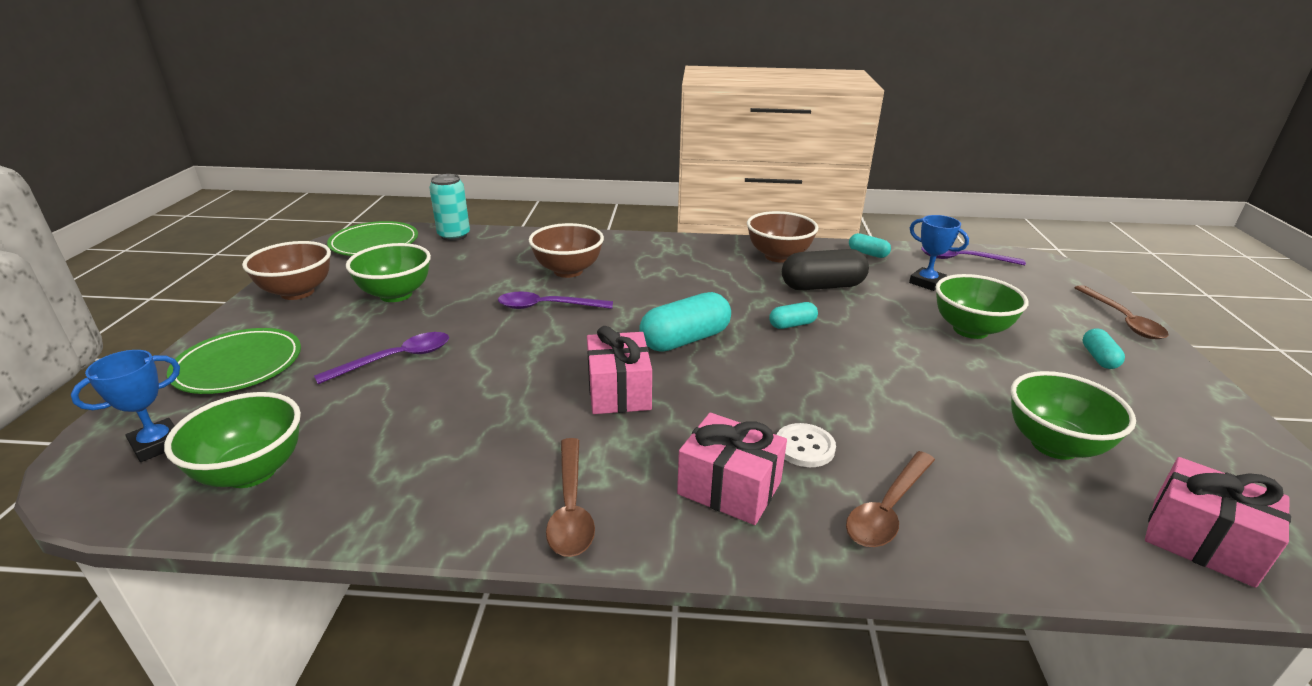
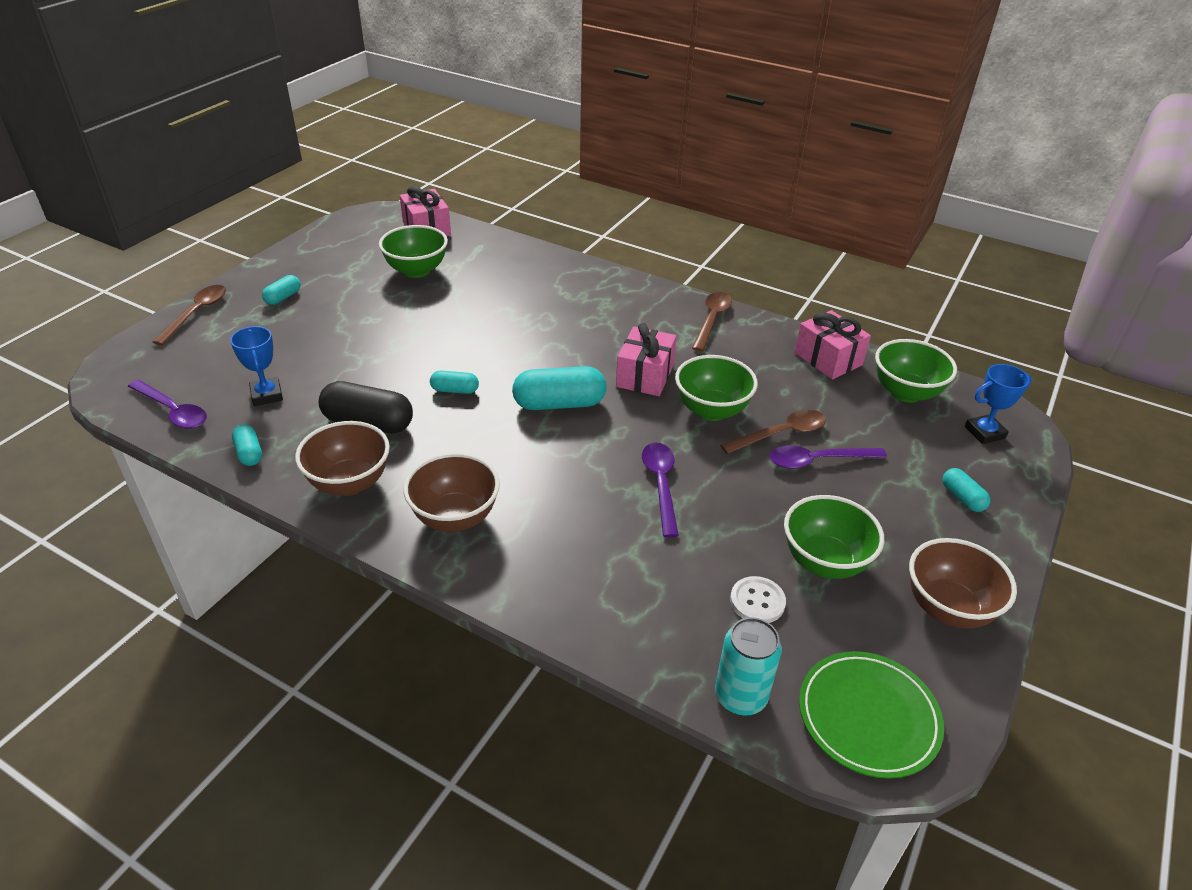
camera: 155 degrees left, 10 degrees up
(238, 365) = (962, 498): green plate -> turquoise capsule
(547, 307) = (661, 485): purple spoon -> purple spoon turned 120 degrees counterclockwise
(568, 271) = (610, 540): brown bowl -> brown bowl (455, 517)
(729, 488) = (619, 304): pink gift -> pink gift (828, 359)
(804, 447) = (556, 309): white button -> white button (757, 601)
(888, 509) = (548, 274): brown spoon -> brown spoon (781, 434)
(970, 330) = (324, 341): green bowl -> green bowl (711, 410)

